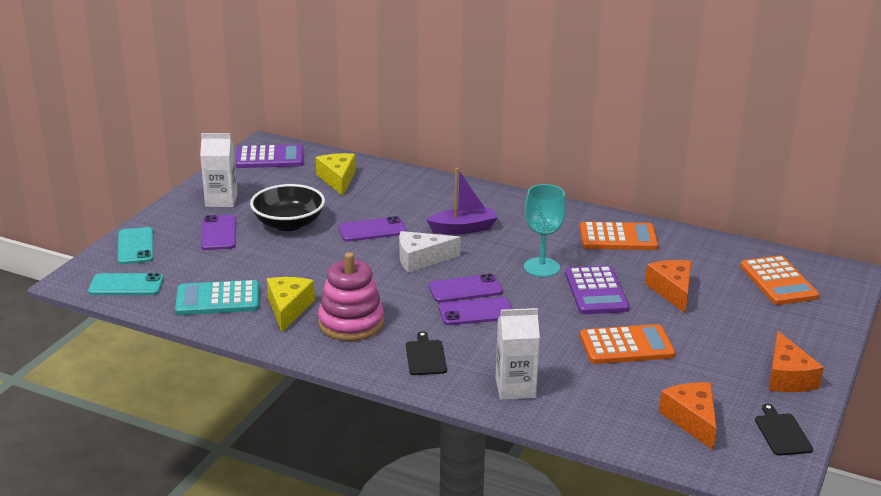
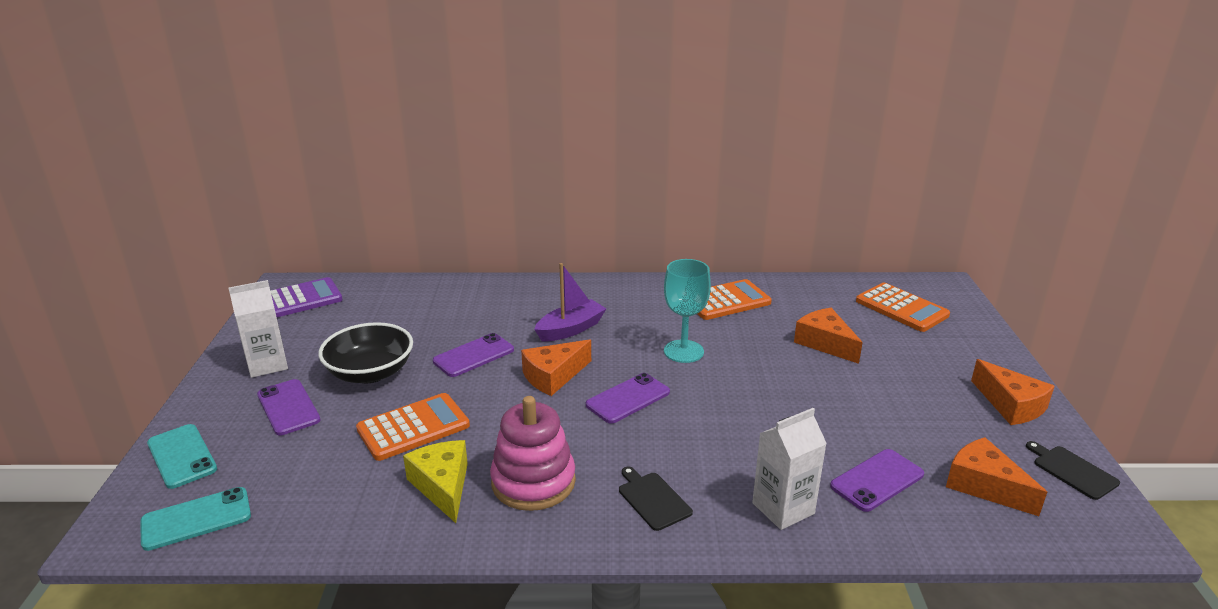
camera: 25 degrees left, 0 degrees up
(218, 299) = (341, 500): turquoise calculator -> none
(337, 179) = (394, 307): yellow cheese -> none
(421, 259) = (553, 376): white cheese -> orange cheese
(476, 312) = (662, 423): purple phone -> purple phone (877, 480)
(596, 291) = (758, 363): purple calculator -> none
(626, 346) = (842, 417): orange calculator -> orange calculator (413, 427)

